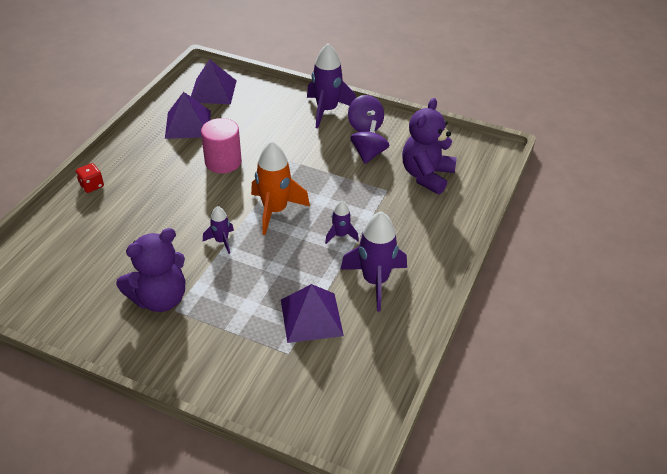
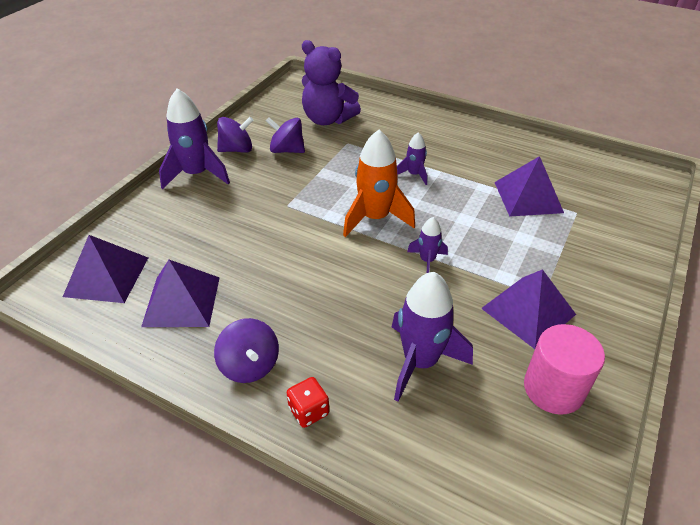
camera: 85 degrees left, 0 degrees up
(130, 159) = (250, 365): none -> purple spinning top
(160, 299) = (528, 311): purple teddy bear -> purple pyramid
(223, 162) = (278, 262): pink cylinder -> pink cylinder (553, 389)
(375, 281) = (475, 158): purple rocket -> purple rocket (420, 362)

